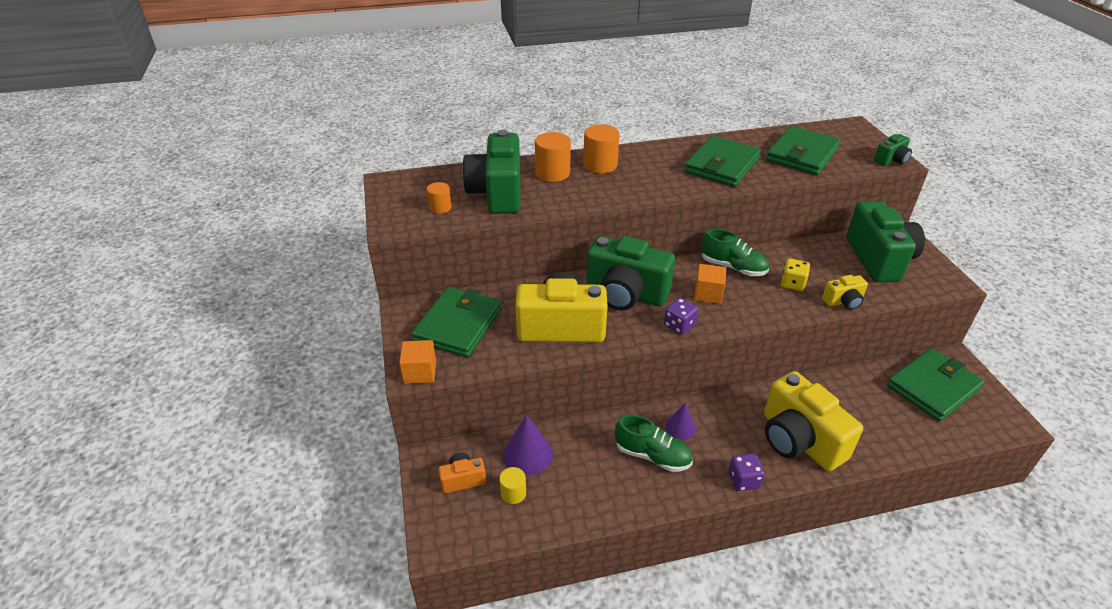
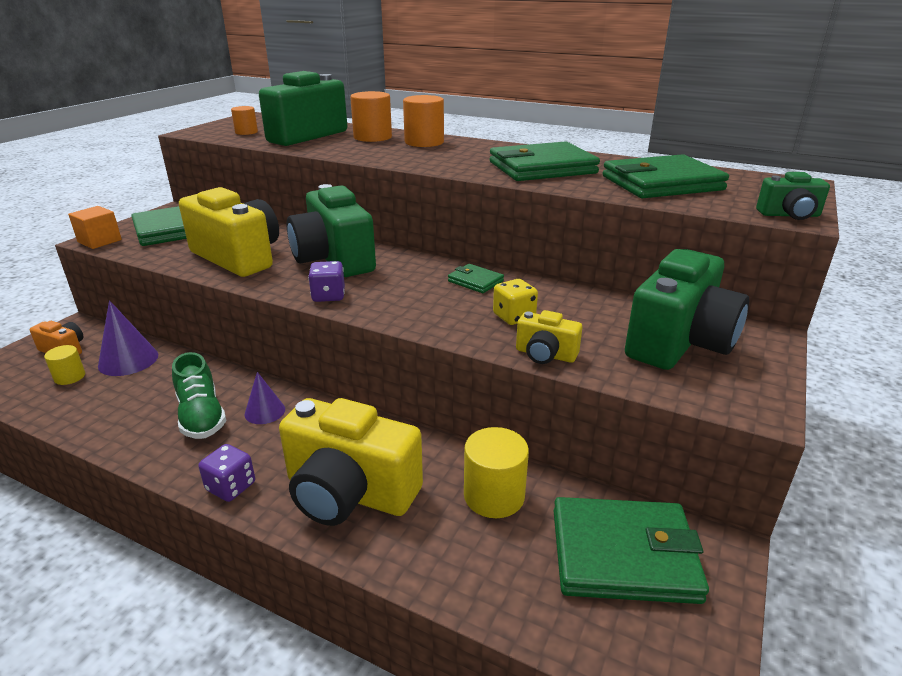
camera: 40 degrees right, 10 degrees down
(708, 294) = (406, 288): orange cube -> none
(733, 267) = (475, 281): green shoe -> green wallet
(799, 440) = (349, 493): yellow camera -> yellow camera turned 75 degrees counterclockwise
(855, 395) = (494, 496): none -> yellow cylinder

